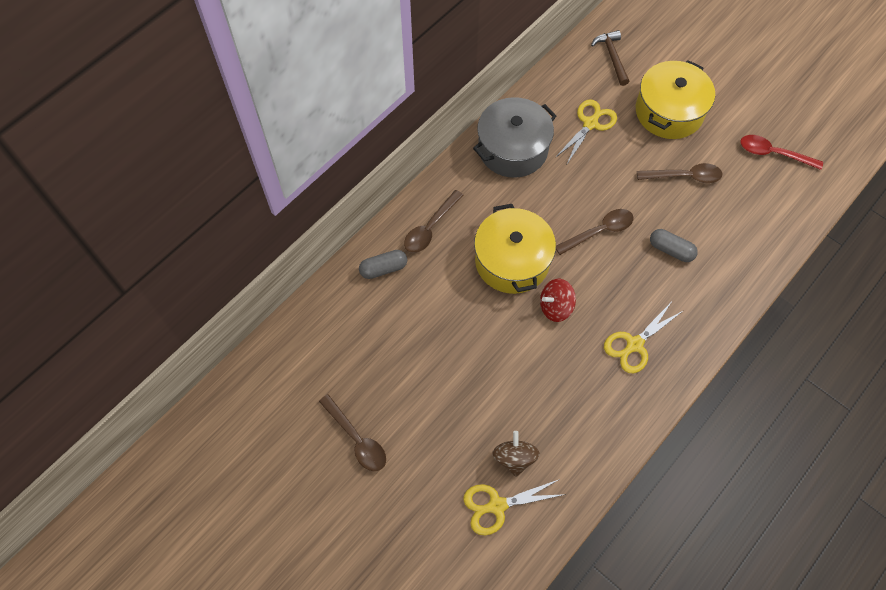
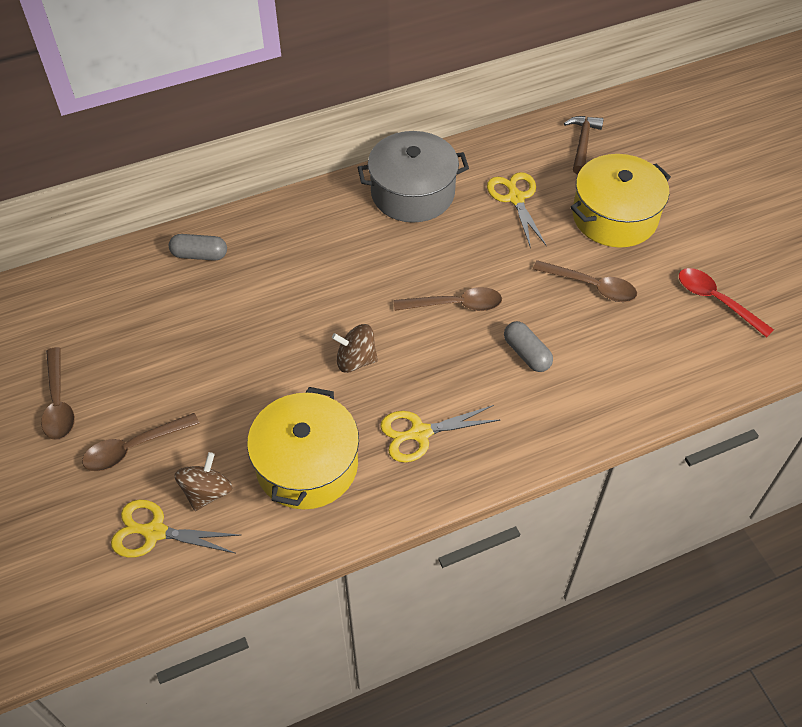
camera: 25 degrees right, 10 degrees down
(430, 228) = (274, 235): brown spoon -> brown spoon (134, 447)
(512, 261) = (339, 297): yellow pot -> yellow pot (307, 465)
(555, 307) = (356, 360): red spinning top -> brown spinning top
(590, 123) = (515, 198): yellow scissors -> yellow scissors turned 75 degrees counterclockwise

